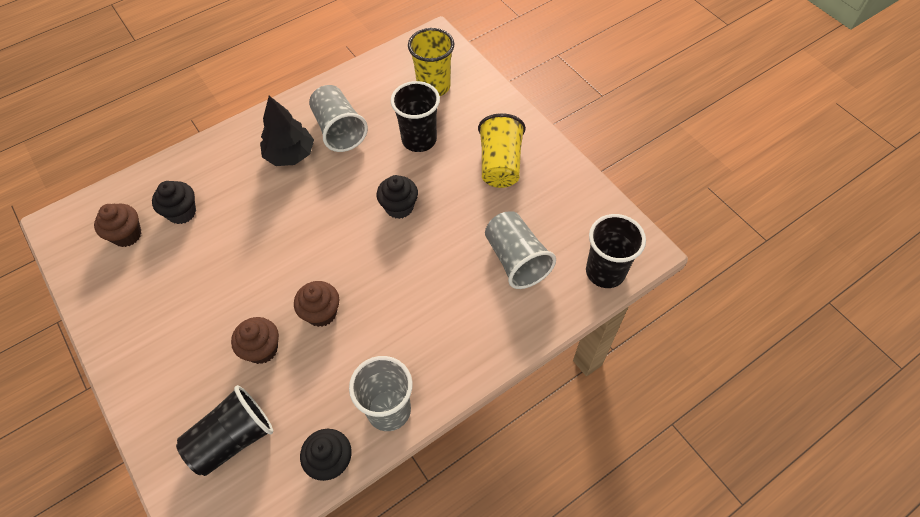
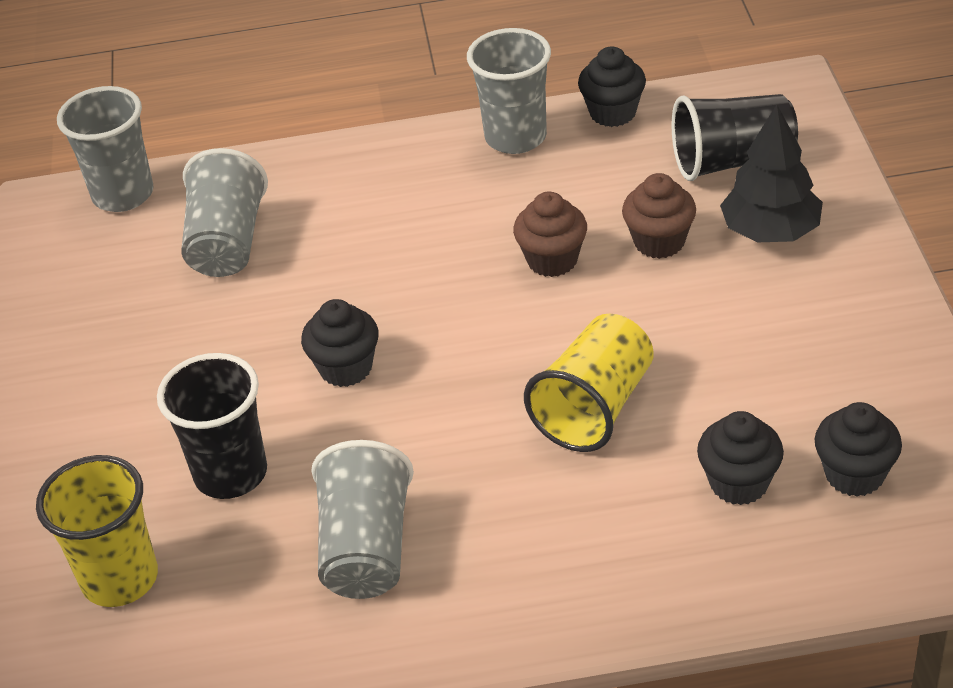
camera: 150 degrees left, 15 degrees down
(127, 235) = (854, 474): brown cupcake -> black cupcake
(290, 155) = (488, 529): black tree -> black tree (770, 231)
(500, 164) = (130, 382): yellow cup -> yellow cup (595, 407)
(605, 272) = (123, 195): black cup -> grey cup

